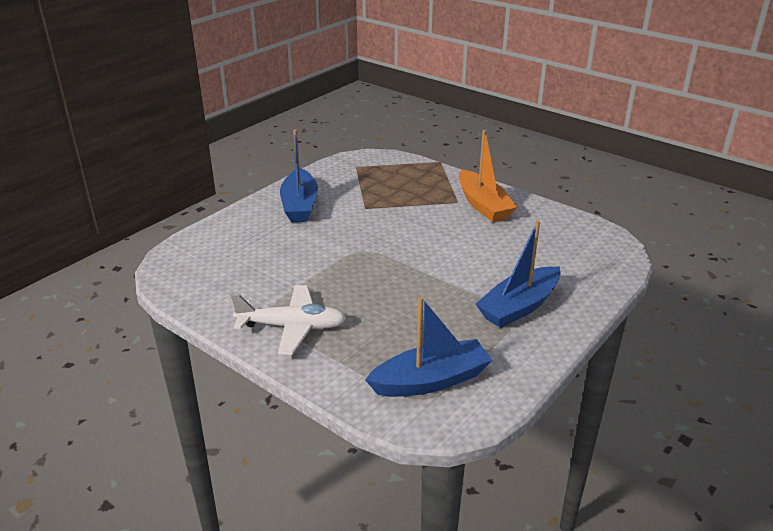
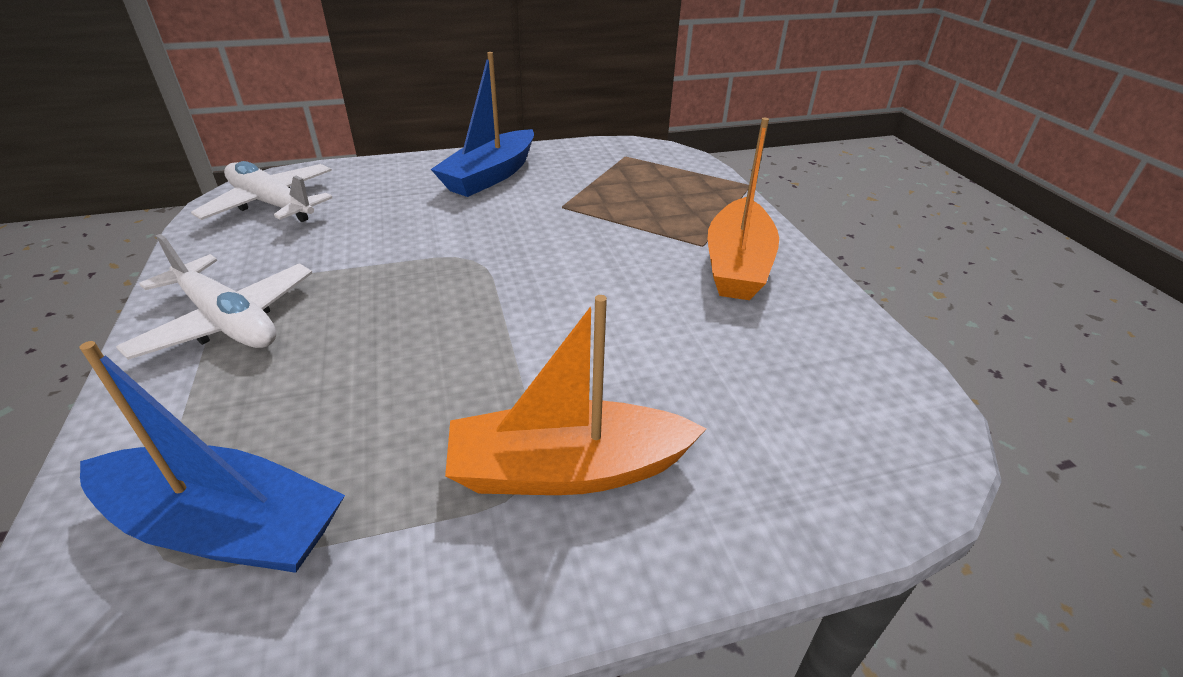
camera: 35 degrees right, 5 degrees up
(198, 269) = (271, 204): none -> white plane
(519, 306) = (568, 469): blue boat -> orange boat

